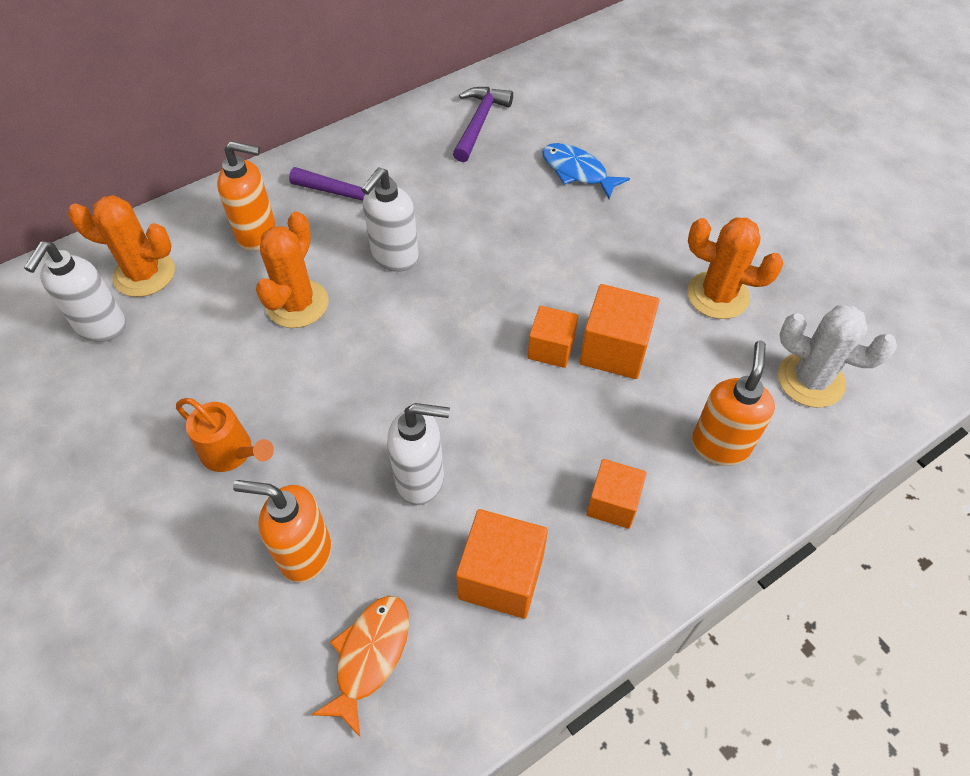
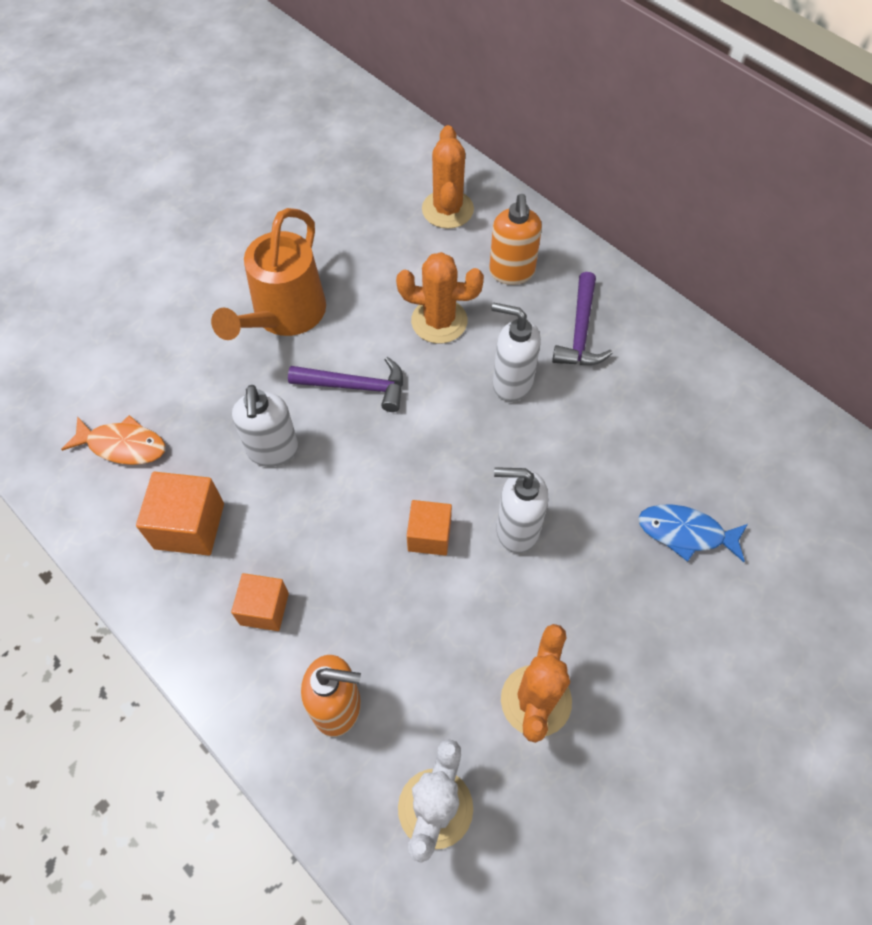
camera: 80 degrees right, 5 degrees up
(101, 327) = (388, 200): white soap dispenser -> white soap dispenser (516, 529)
(232, 453) = (284, 316): orange watering can -> orange watering can, size x1.74
(305, 554) = (202, 385): orange soap dispenser -> none
(479, 123) = (729, 423): purple hammer -> purple hammer (356, 386)
(577, 172) = (685, 533): blue fish -> blue fish turned 105 degrees counterclockwise
(614, 349) = (439, 595): orange cube -> none

